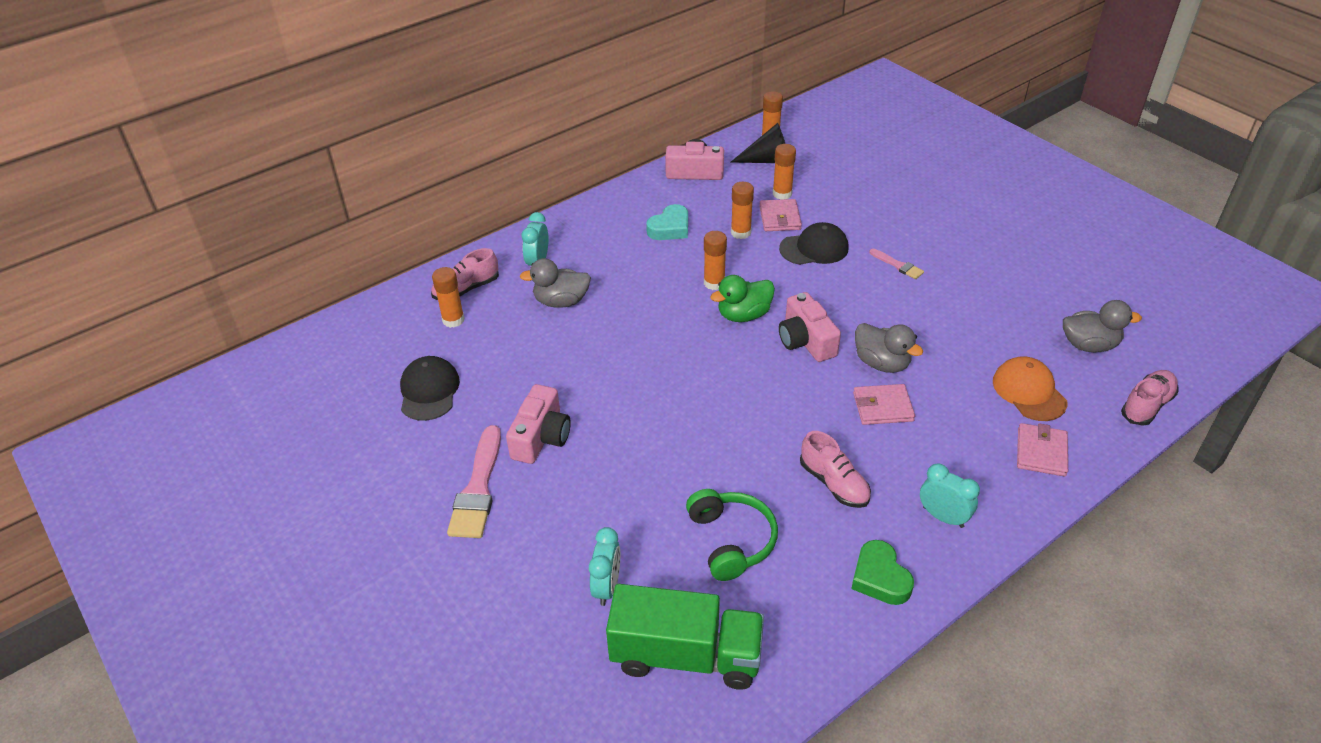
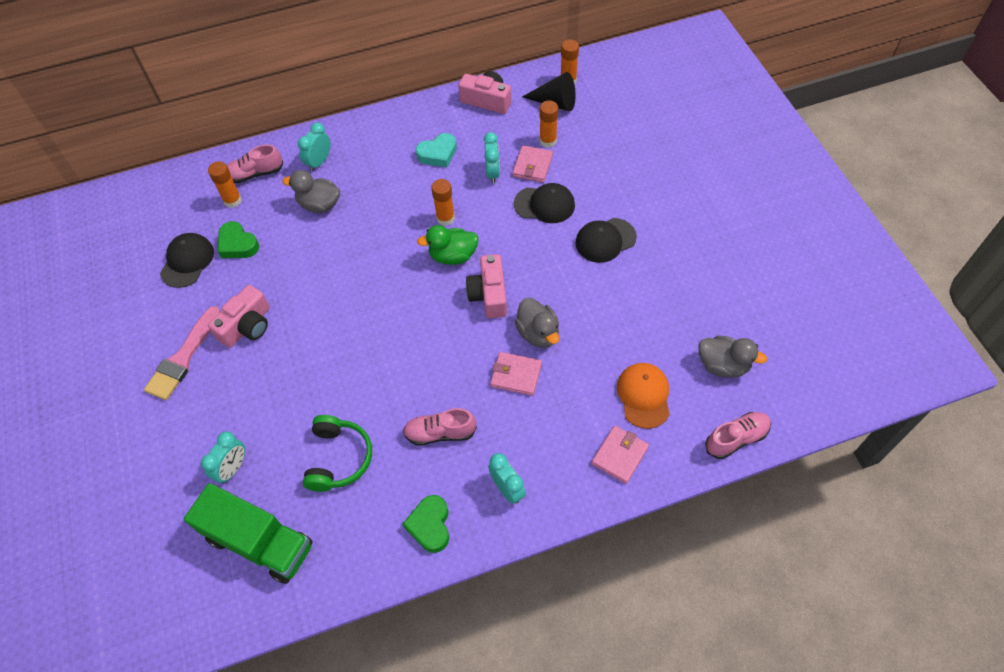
camera: 20 degrees right, 15 degrees up
(483, 360) = (238, 244): none -> green heart
(741, 233) = (492, 173): orange glue stick -> turquoise clock
(834, 483) = (440, 433): pink shoe -> pink shoe turned 105 degrees clockwise
(898, 265) = (605, 240): pink brush -> black cap

